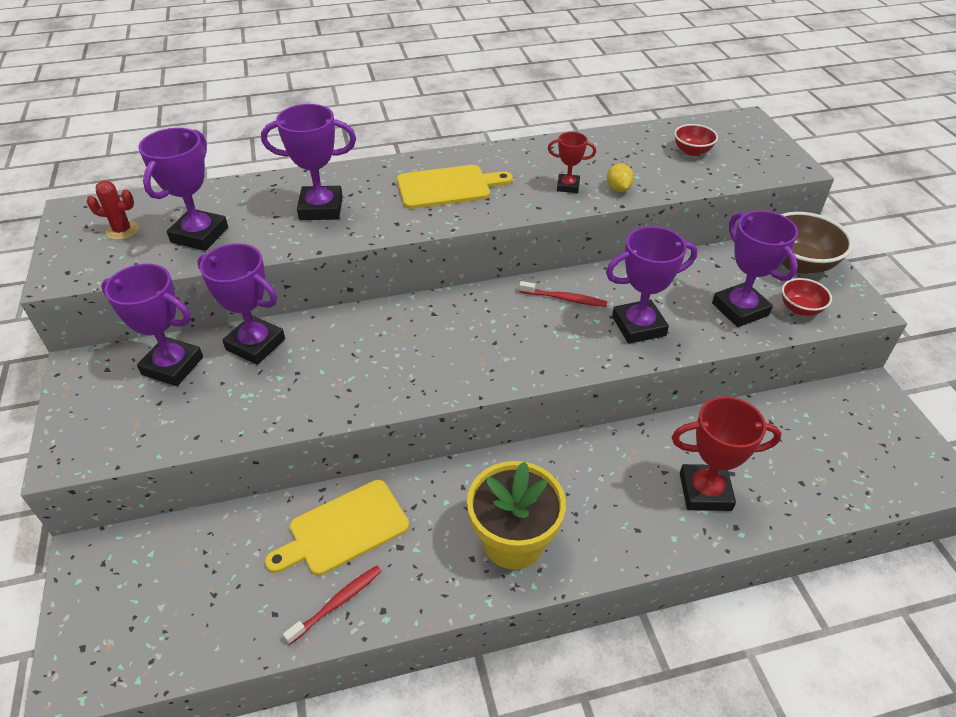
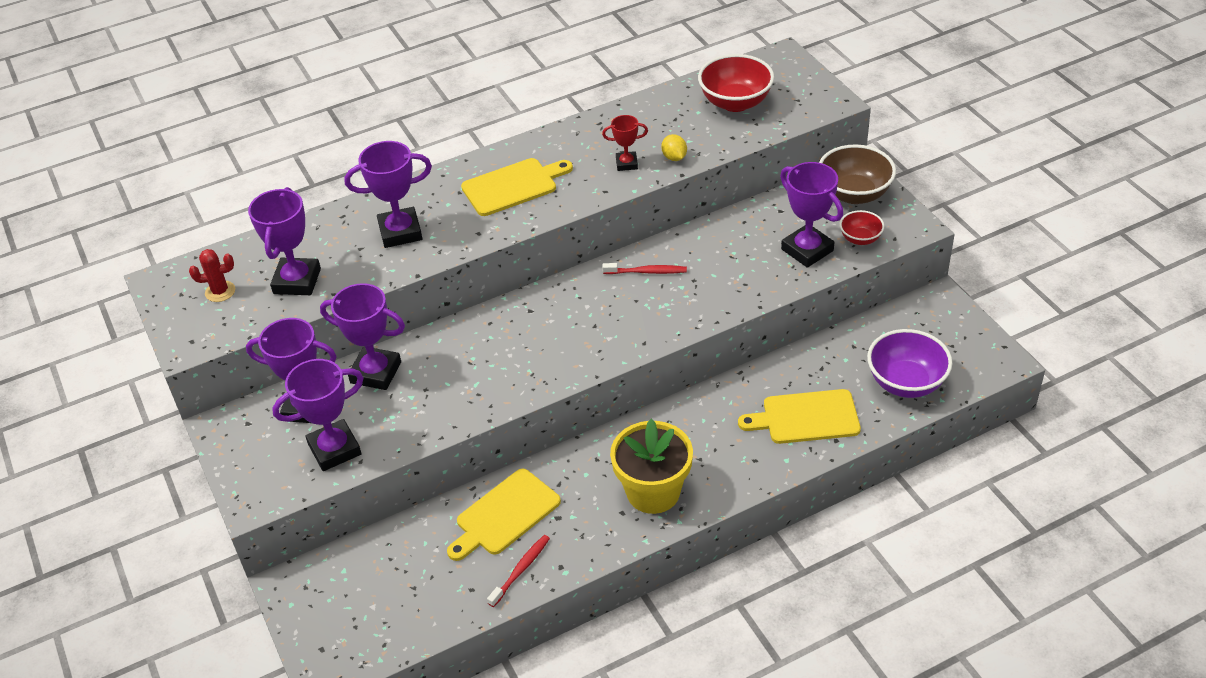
camera: 10 degrees left, 0 degrees up
(638, 326) = (719, 284): purple trophy -> purple trophy (334, 449)
(692, 151) = (735, 102): red bowl -> red bowl, size x1.79
(705, 491) = (806, 417): red trophy -> yellow cutting board
(826, 476) = (906, 383): none -> purple bowl

